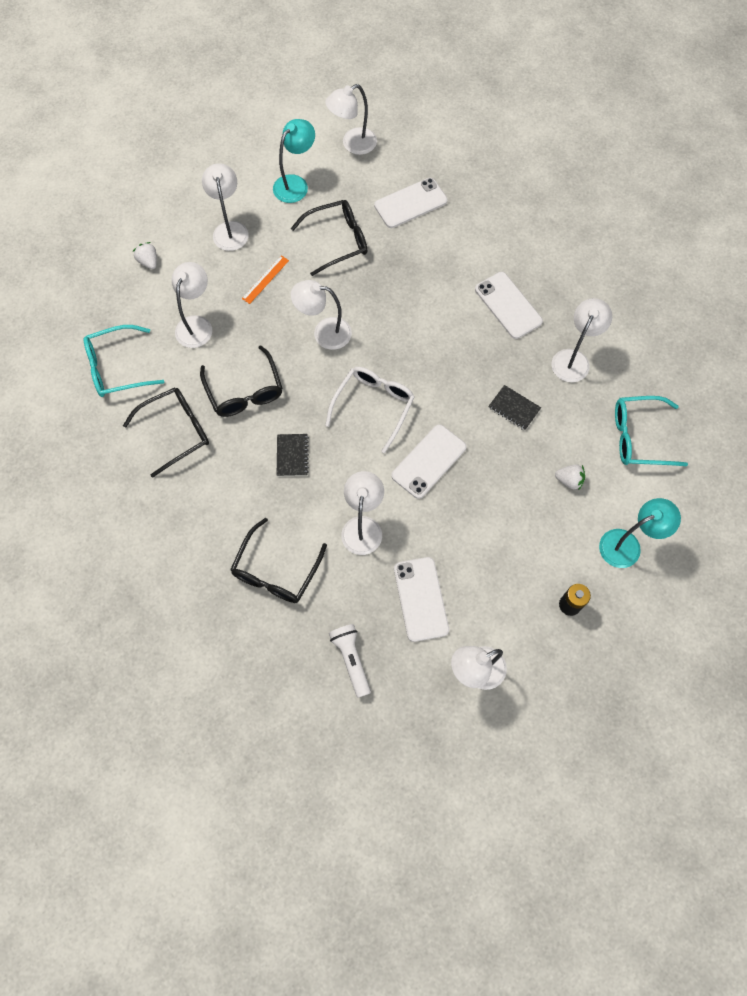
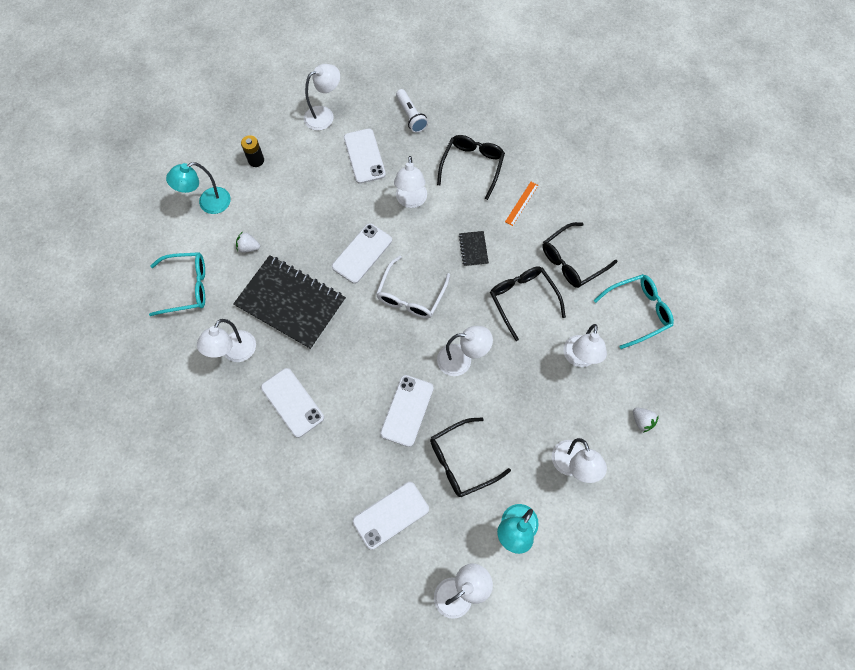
camera: 175 degrees right, 0 degrees up
(265, 279) = (525, 411): orange ruler -> orange ruler (521, 203)
(388, 289) = (407, 410): none -> white phone
(514, 408) = (291, 303): black notebook -> black notebook, size x2.45

